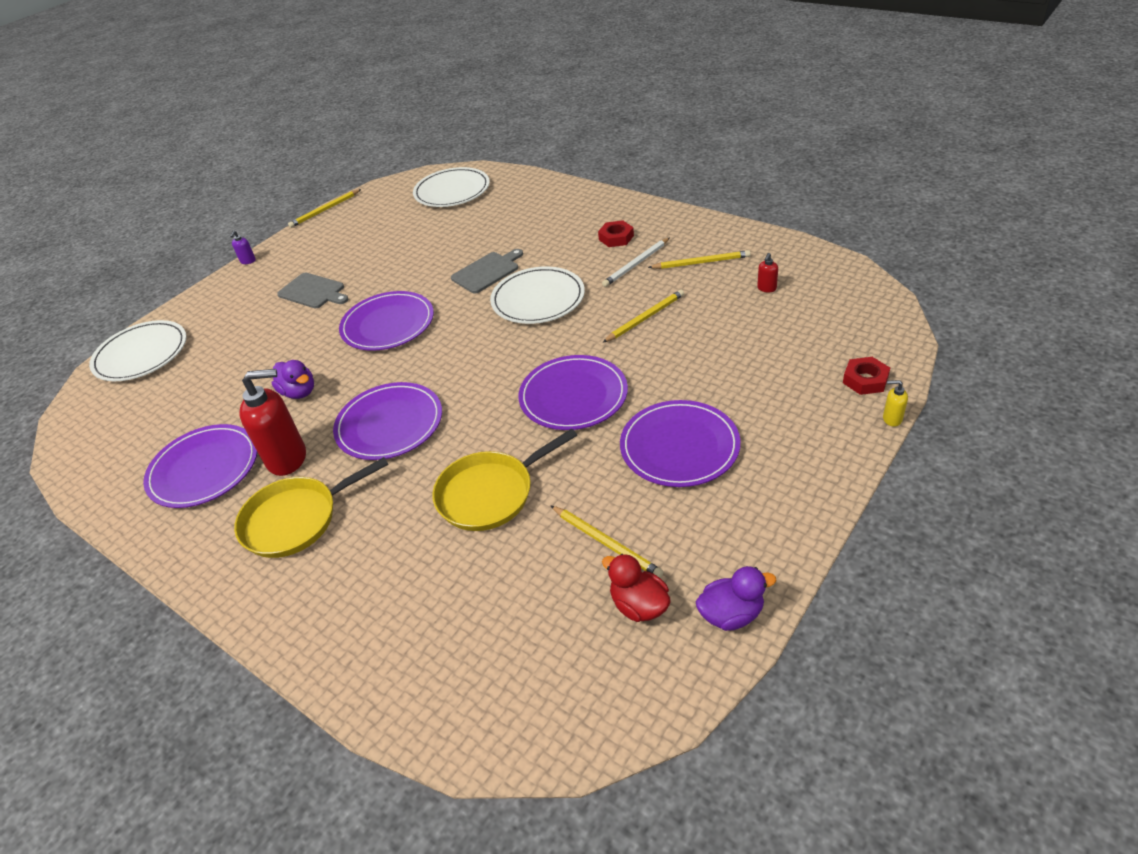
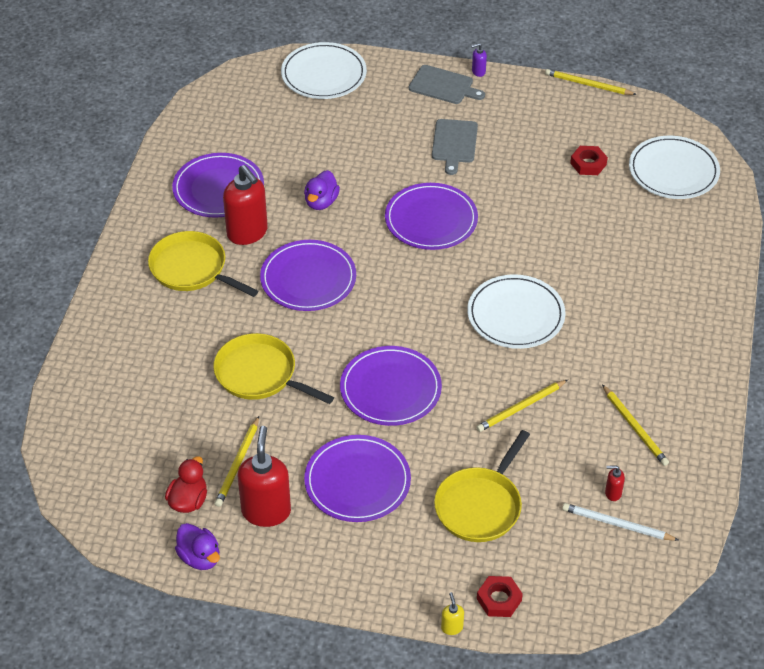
camera: 60 degrees right, 5 degrees up
(487, 271) = (542, 259): grey cutting board -> grey cutting board (443, 86)
(616, 238) = (648, 342): red nut -> red nut (588, 164)
(636, 264) = (608, 374): white pencil -> white pencil (617, 524)
(645, 318) = (521, 407): yellow pencil -> yellow pencil turned 120 degrees clockwise
(687, 532) = (266, 511): none -> red soap dispenser
(748, 368) = (480, 506): none -> yellow pan

